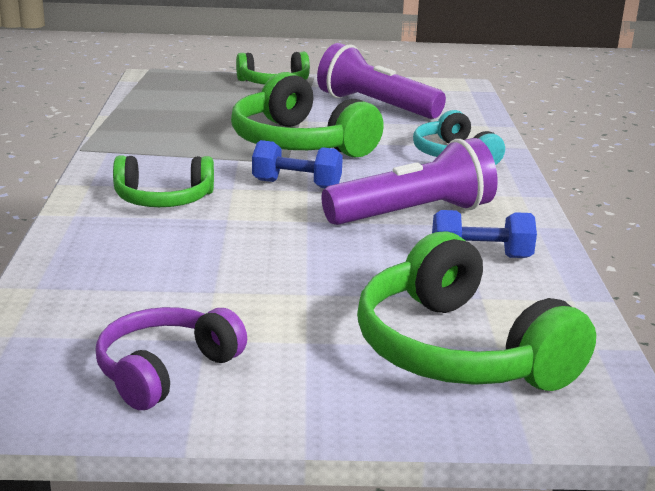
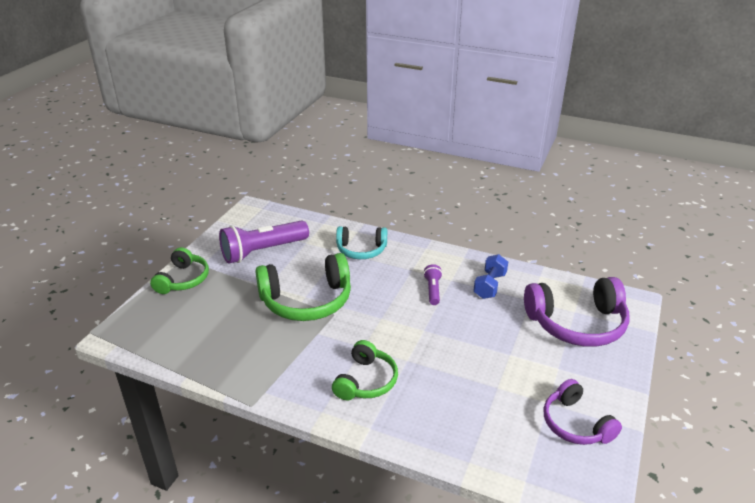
camera: 65 degrees left, 10 degrees up
(296, 184) = (372, 320): blue dumbbell -> none
(413, 214) = (433, 290): purple flashlight -> purple flashlight, size x0.48
(458, 351) = (577, 324): green headphones -> purple headphones

